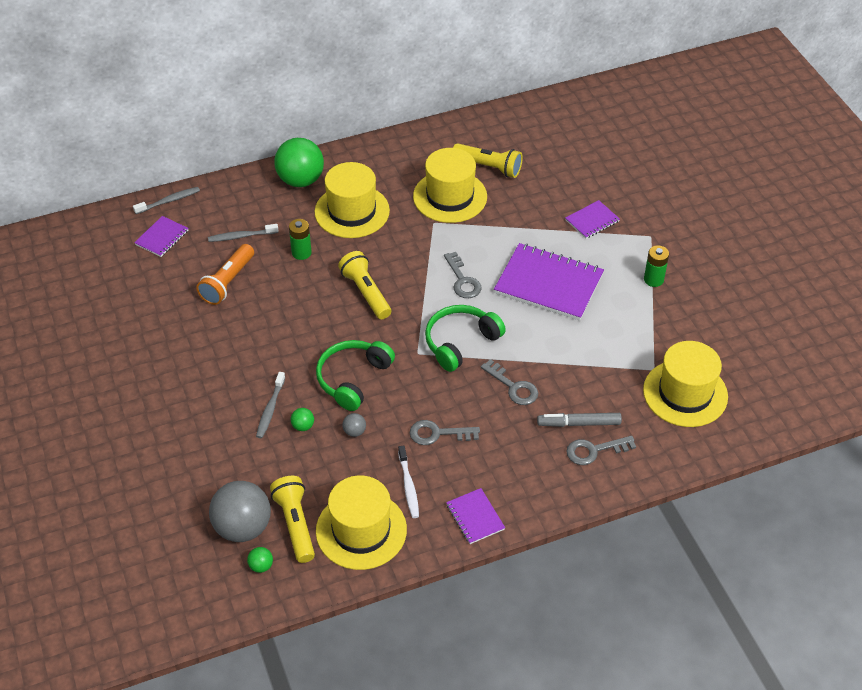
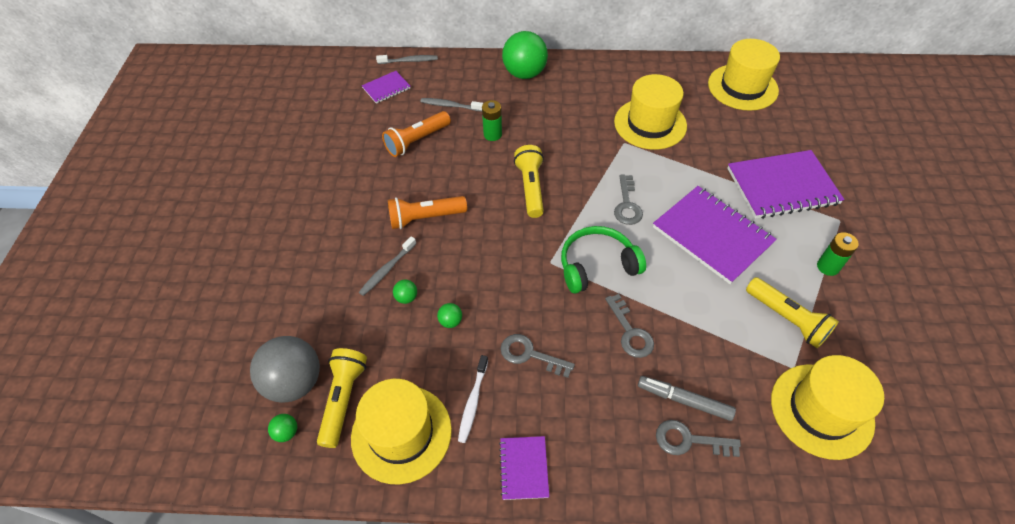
camera: 25 degrees right, 5 degrees up
(280, 352) = (425, 218): none -> orange flashlight
(352, 211) = (555, 112): yellow hat -> yellow hat (742, 87)
(353, 379) = (477, 266): green headphones -> none
(354, 431) = (450, 321): grey ball -> green ball
(488, 167) = (698, 108): yellow flashlight -> yellow flashlight (787, 318)
(592, 221) = (782, 186): purple notebook -> purple notebook, size x2.00

